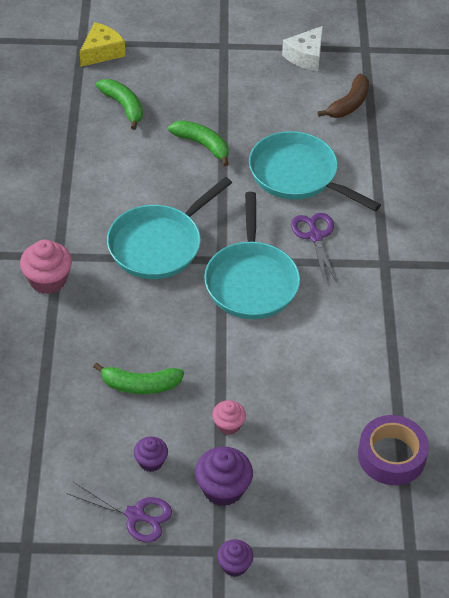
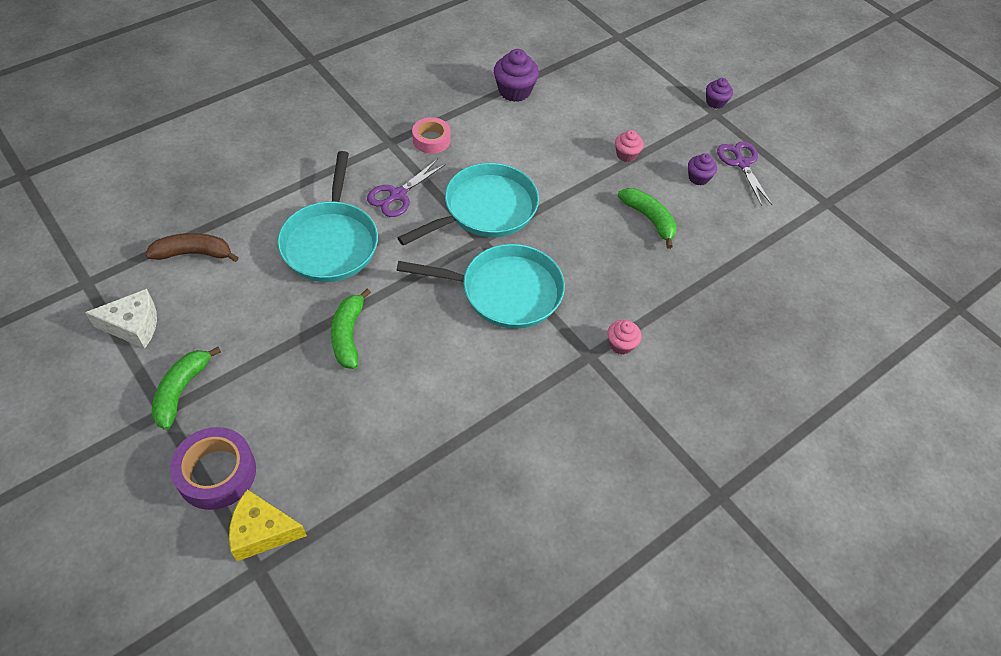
camera: 130 degrees left, 5 degrees up
(48, 280) = (621, 344): pink cupcake -> pink cupcake, size x0.60
(123, 106) = (344, 441): green banana -> green banana (182, 390)
(223, 488) = (674, 133): purple cupcake -> purple cupcake (514, 91)
(365, 292) = (431, 140): none -> pink tape
(391, 456) = (561, 70): purple tape -> purple tape (216, 473)

